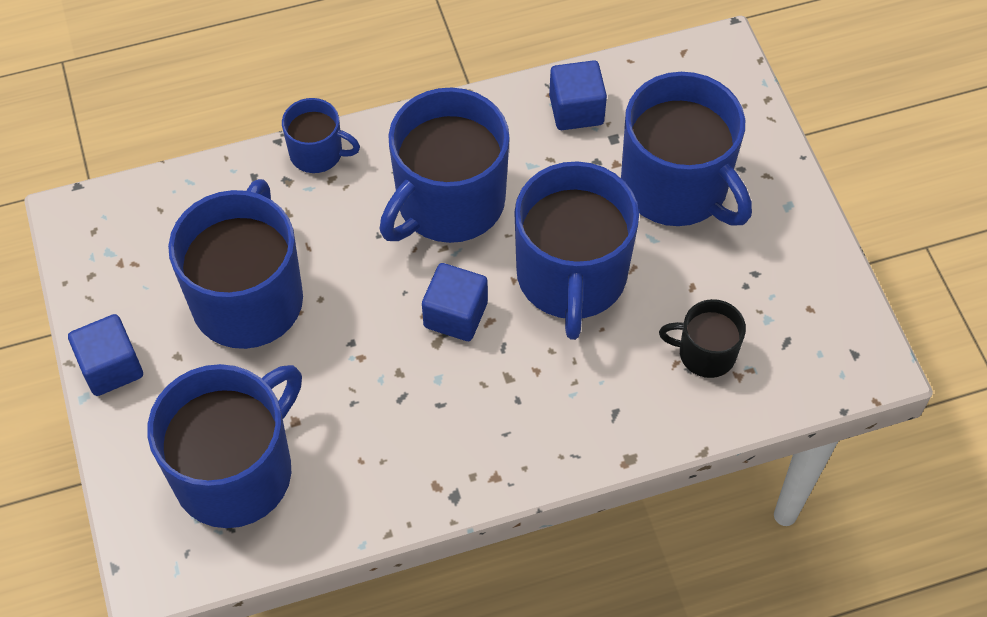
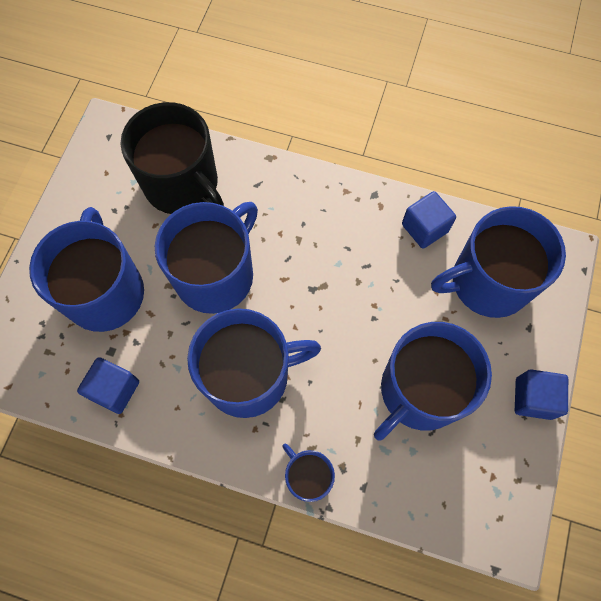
camera: 145 degrees left, 10 degrees up
(455, 315) = (300, 295): blue cube -> blue cube (424, 228)
(705, 353) = (182, 184): black mug -> black mug, size x2.00

